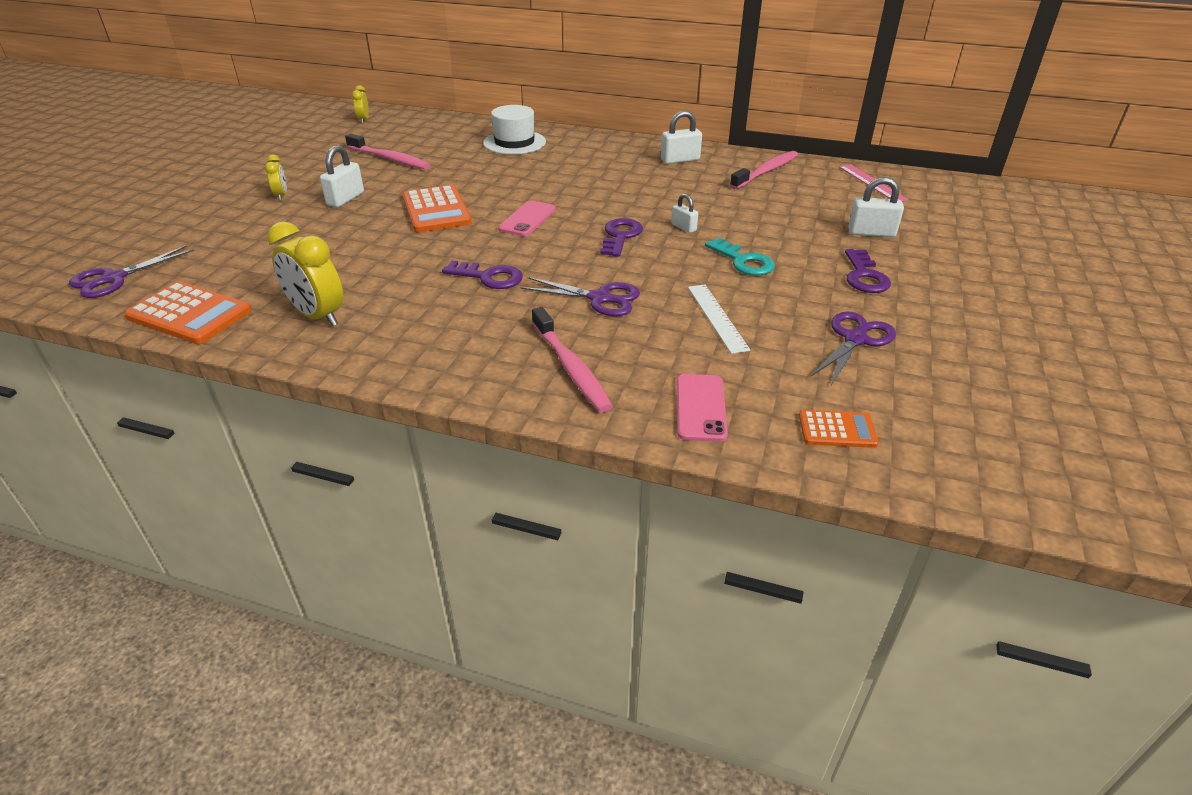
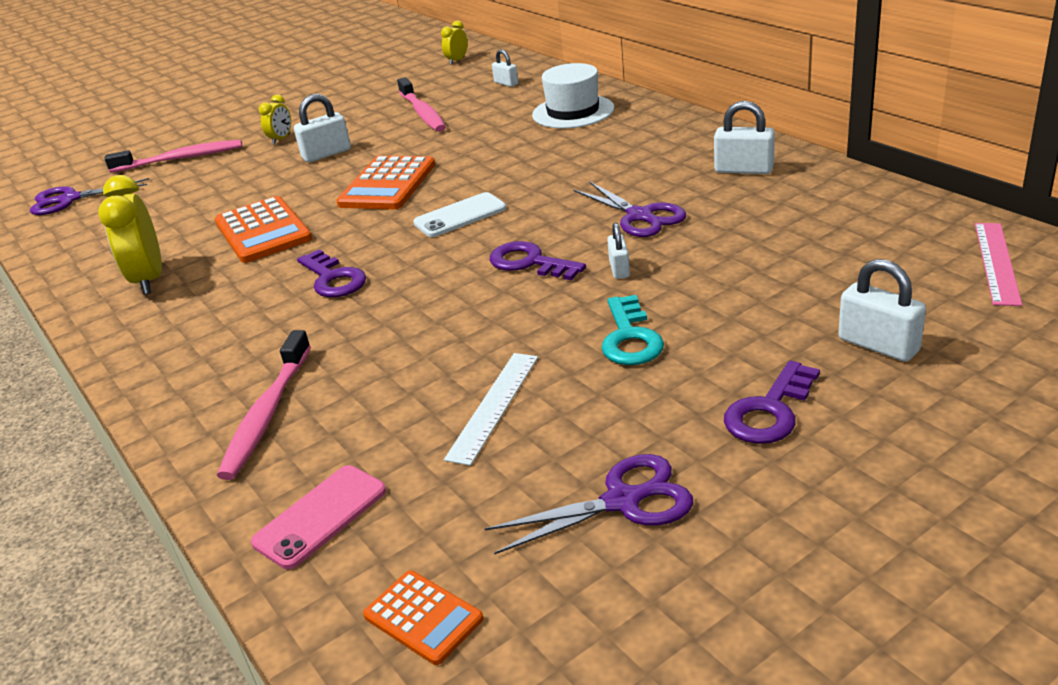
camera: 40 degrees right, 5 degrees down
(189, 314) = (72, 249): orange calculator -> orange calculator (263, 231)
(432, 130) = (506, 83): none -> white padlock
(527, 219) = (460, 216): pink phone -> white phone
(599, 298) = (402, 338): purple scissors -> purple scissors (639, 216)
(620, 236) = (529, 262): purple key -> purple key turned 105 degrees counterclockwise
(766, 171) = (845, 210): pink toothbrush -> pink toothbrush (180, 159)

